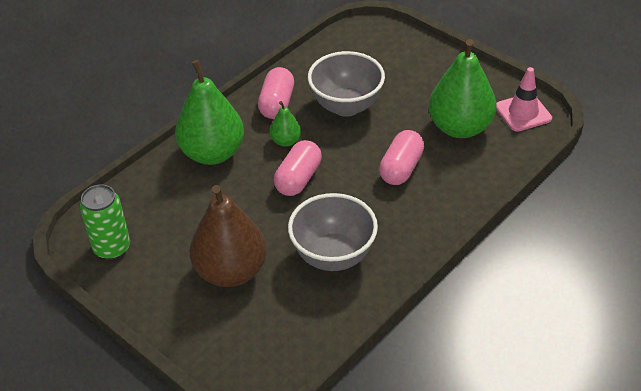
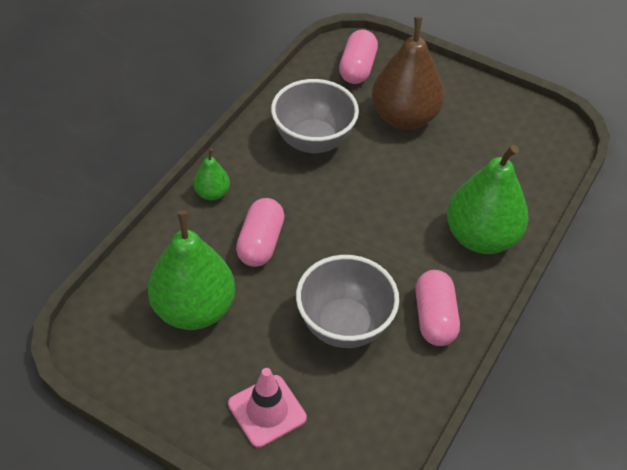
camera: 165 degrees right, 5 degrees up
(112, 248) = (525, 126): green can -> none
(286, 141) = (403, 263): green pear -> green pear (212, 193)
(298, 179) = (373, 217): pink capsule -> pink capsule (357, 68)
(523, 113) = (111, 343): pink traffic cone -> pink traffic cone (267, 411)

